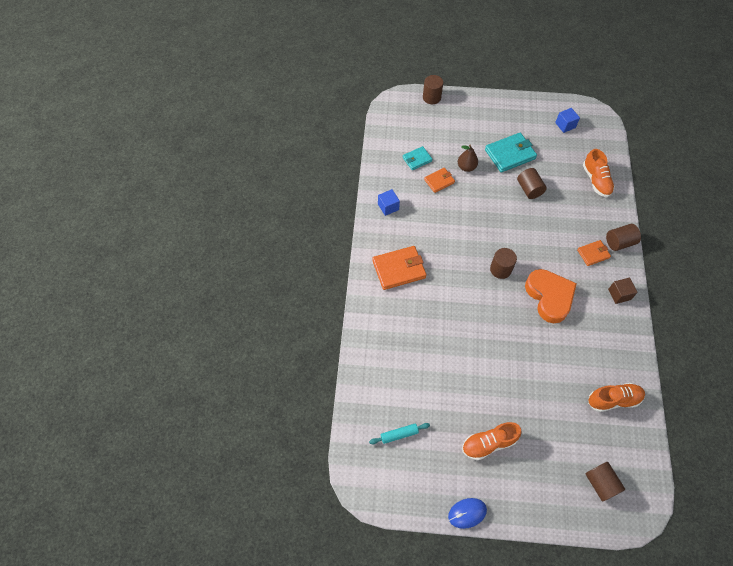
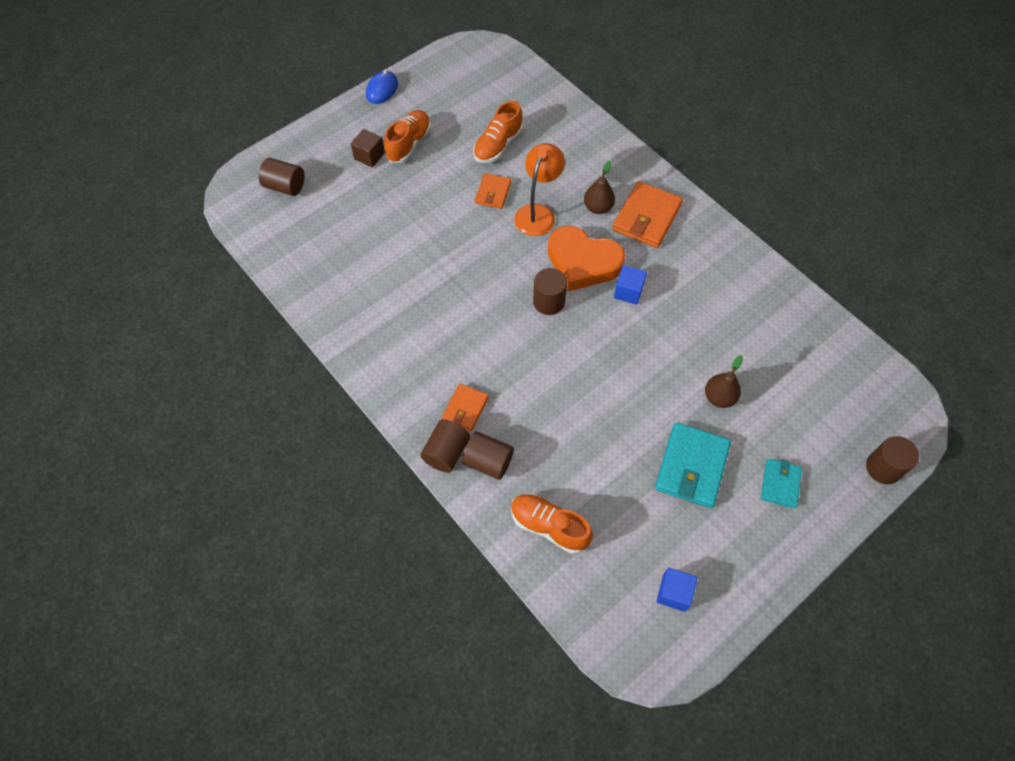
camera: 135 degrees right, 0 degrees up
(388, 207) = (737, 270): blue cube -> blue cube (628, 291)
(399, 434) = (489, 96): turquoise rolling pin -> none
(417, 159) = (783, 356): turquoise wallet -> turquoise wallet (780, 484)
(418, 297) = (598, 207): none -> brown pear
(439, 181) = (726, 349): orange wallet -> orange wallet (493, 193)
(455, 322) = (538, 213): none -> orange lamp
(529, 189) = (617, 433): brown cylinder -> brown cylinder (488, 462)
(549, 297) = (470, 314): orange heart -> orange heart (583, 262)
(613, 400) = (322, 263): orange shoe -> orange shoe (498, 145)
(619, 294) = (396, 381): brown cube -> brown cube (369, 156)

